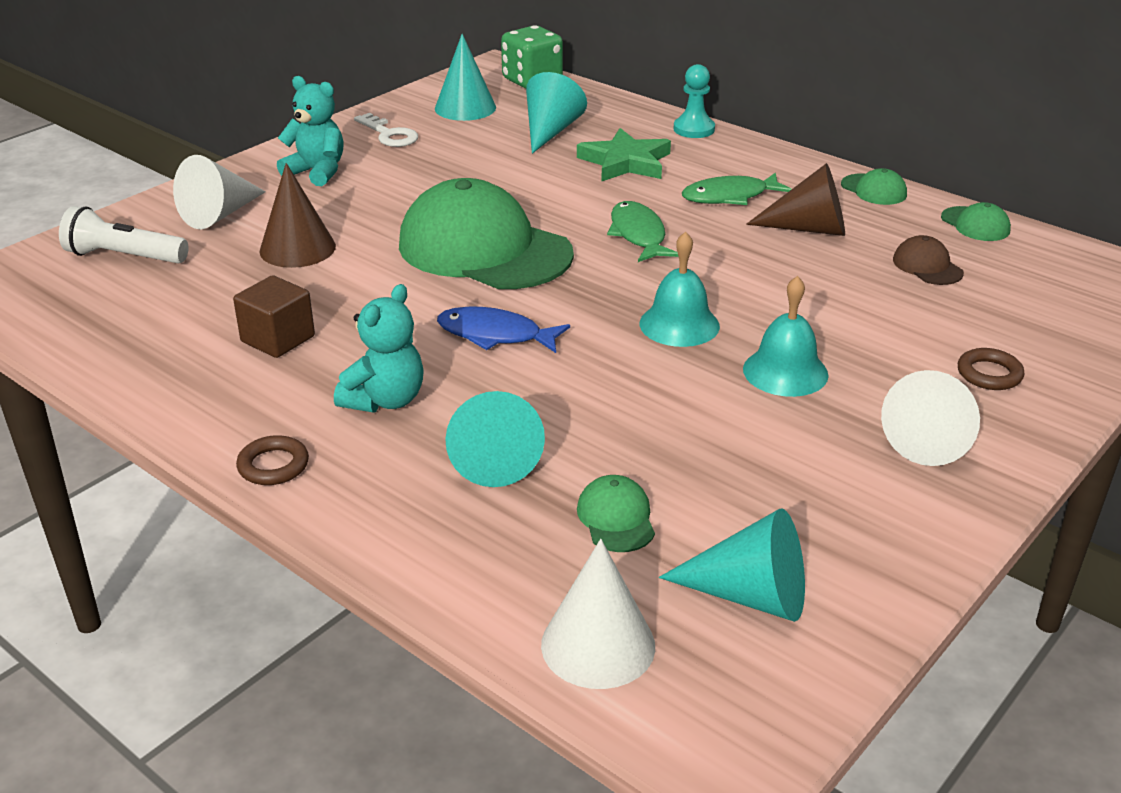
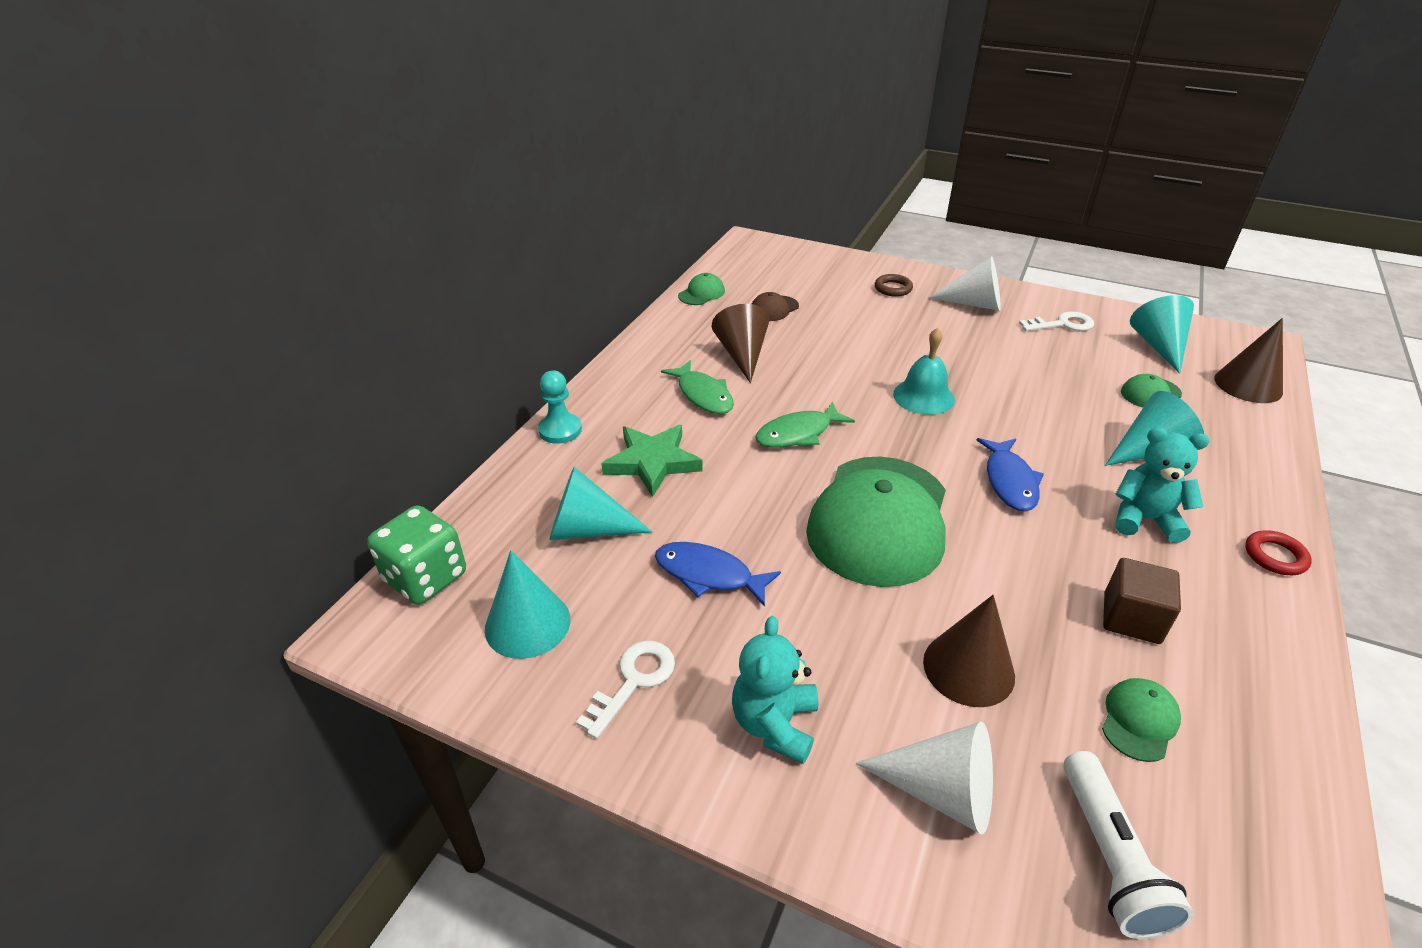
camera: 105 degrees left, 5 degrees up
(273, 465) = (1275, 556): brown ring -> red ring
(468, 168) = (709, 574): none -> blue fish
(598, 645) = (1248, 385): white cone -> brown cone
(785, 372) = (947, 351): turquoise bell -> none
(846, 510) = (1062, 324): none -> white key
(874, 190) = (661, 332): green cap -> green cap (1139, 721)

